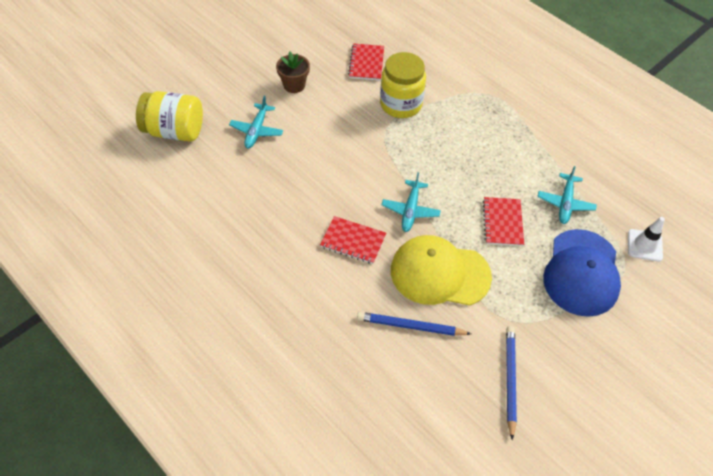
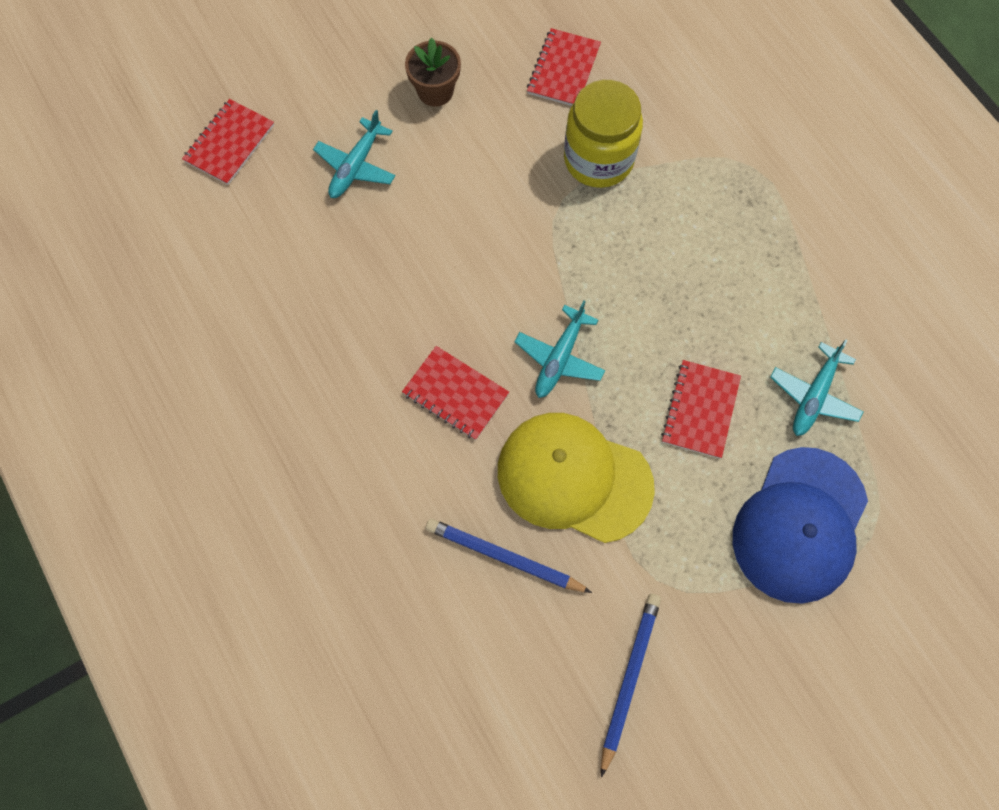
camera: 15 degrees right, 15 degrees up
(174, 131) = (229, 143): yellow jar -> red notebook
(644, 245) = (920, 499): white traffic cone -> none

